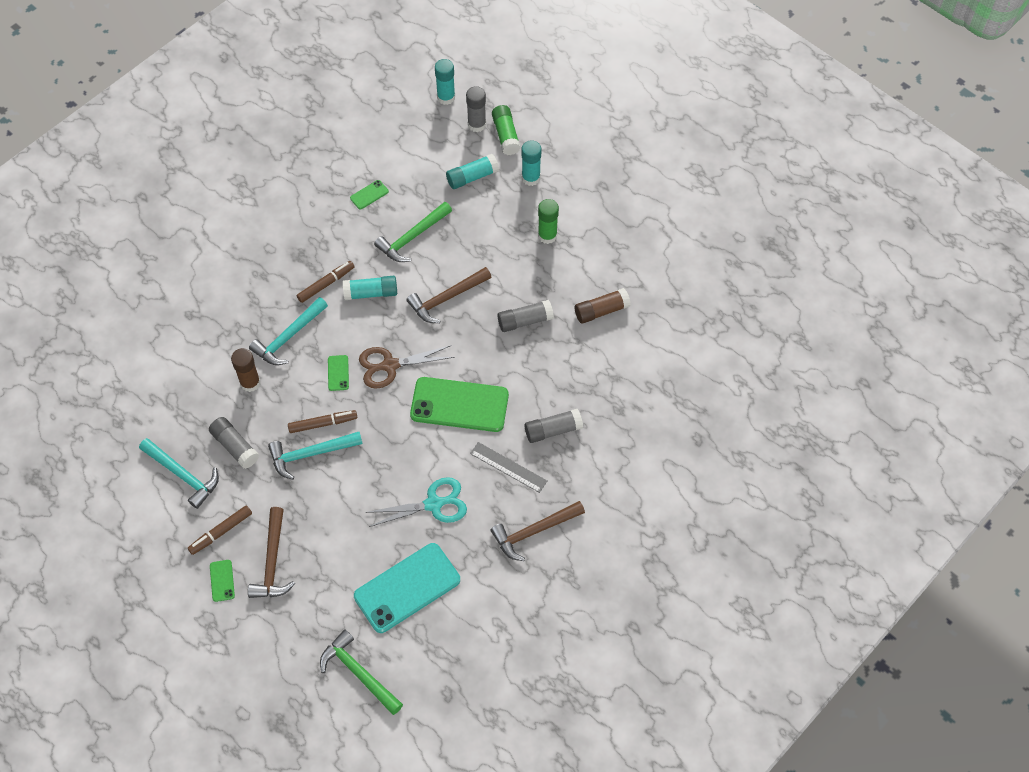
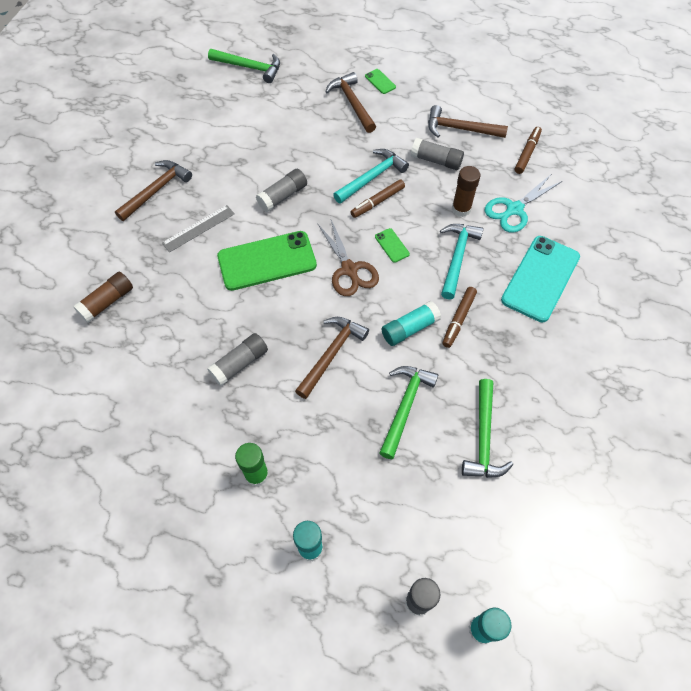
camera: 155 degrees right, 0 degrees up
(183, 475) = (460, 129): turquoise hammer -> brown hammer
(221, 532) = (403, 106): brown marker -> brown marker (527, 153)
(369, 195) = (483, 437): green phone -> green hammer
(390, 365) = (349, 269): brown scissors -> brown scissors turned 105 degrees clockwise
(407, 588) = (242, 122): turquoise phone -> turquoise phone (540, 278)
(433, 504) = (250, 180): turquoise scissors -> turquoise scissors (514, 209)
(472, 177) = (381, 516): turquoise glue stick -> none
(506, 135) = (372, 602): green glue stick -> none
(508, 467) = (198, 228): grey ruler -> grey ruler turned 45 degrees counterclockwise
(553, 430) = (170, 272): grey glue stick -> grey glue stick (282, 196)
(601, 311) = (161, 408): brown glue stick -> brown glue stick (107, 302)

